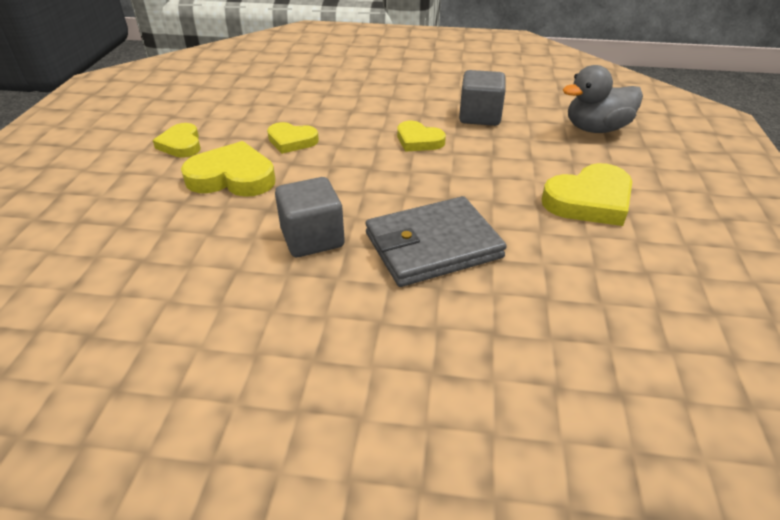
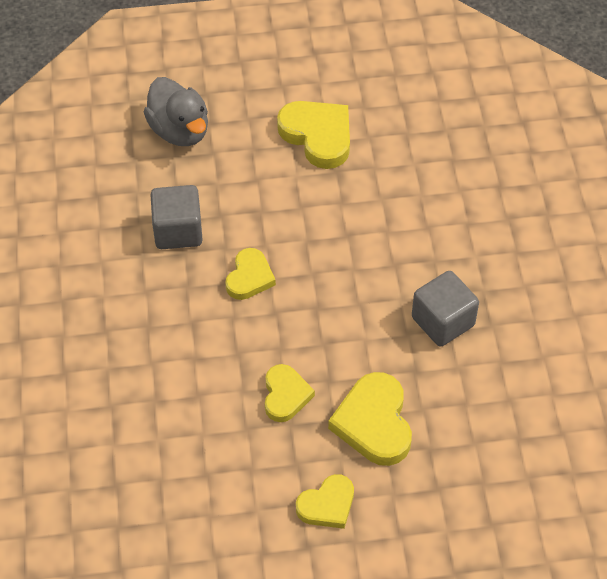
camera: 105 degrees left, 15 degrees up
(433, 246) = (420, 235): grey wallet -> none

